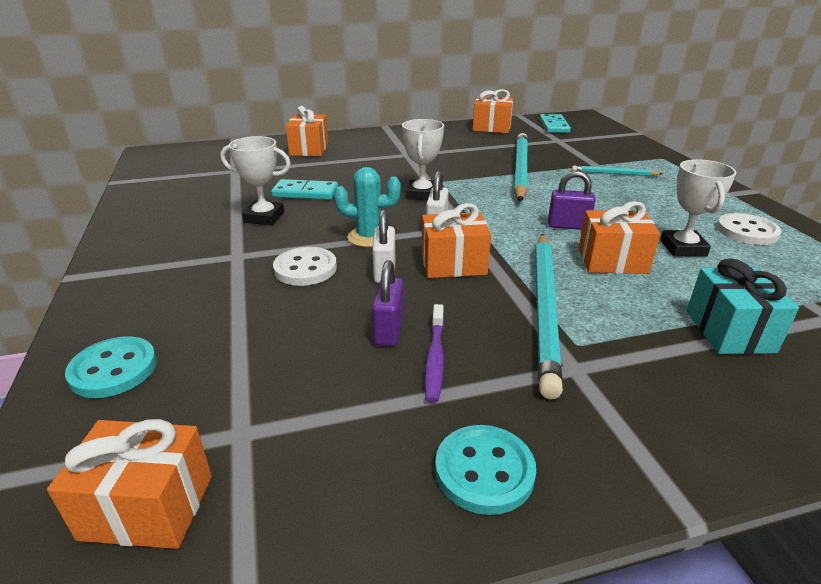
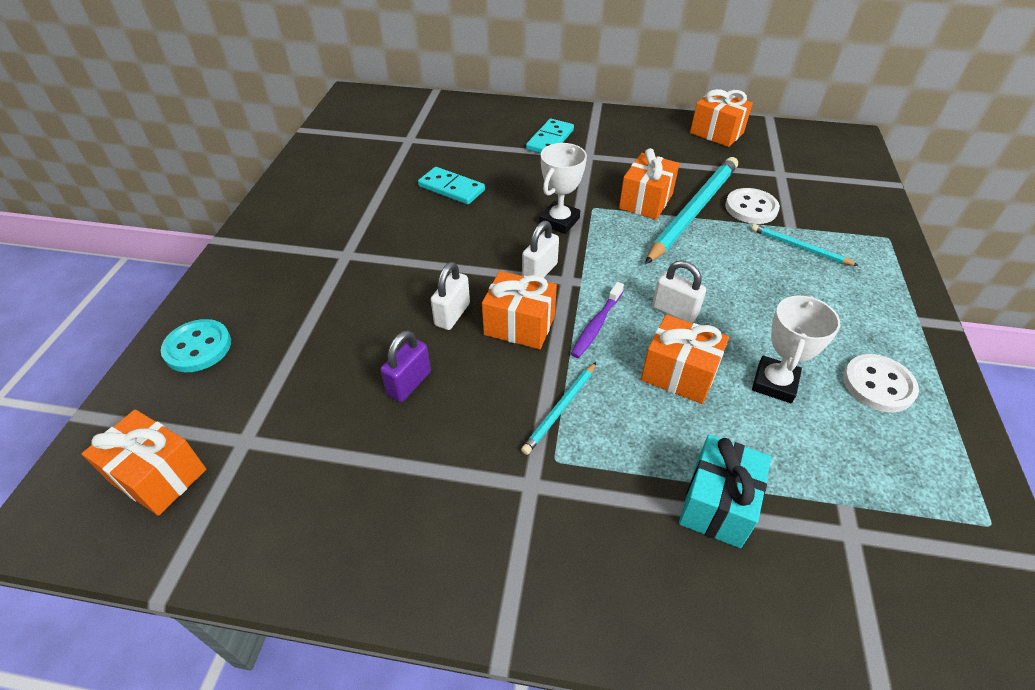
camera: 25 degrees right, 15 degrees up
(264, 217) = (395, 212): white trophy -> none
(305, 269) = (390, 288): white button -> white button (751, 208)
(309, 149) = (495, 124): orange gift -> orange gift (646, 201)
(369, 237) = (469, 266): turquoise cactus -> none
(435, 358) = (424, 426): purple toothbrush -> purple toothbrush (596, 325)
(484, 471) = (381, 548): turquoise button -> none
(545, 309) = (560, 409): turquoise pencil -> turquoise pencil, size x0.49
(554, 126) = (797, 147): turquoise domino -> turquoise domino (550, 140)
(568, 226) = (674, 311): purple padlock -> white padlock

